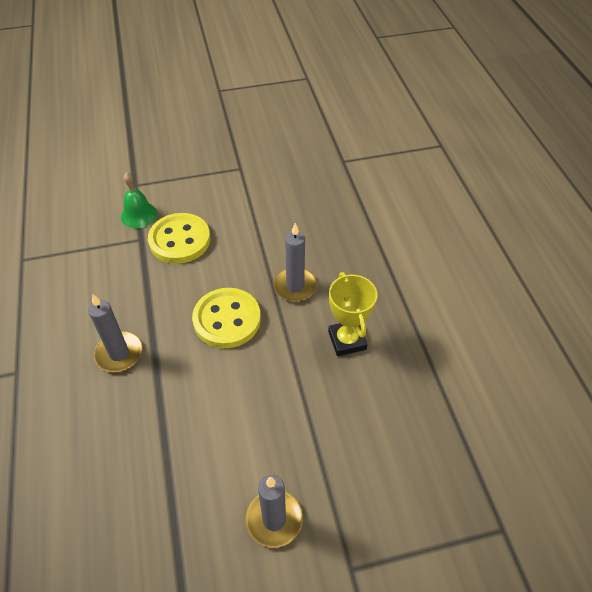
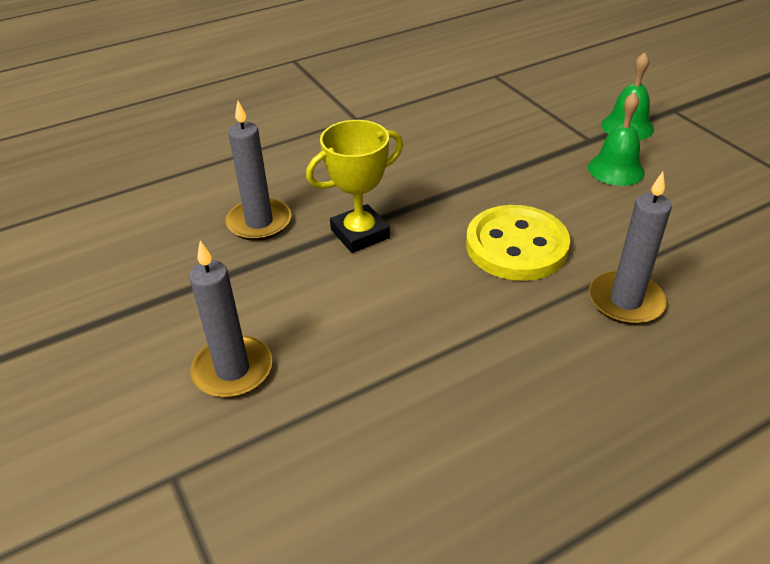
camera: 75 degrees right, 10 degrees down
(119, 353) = (413, 174): grey candle -> grey candle (259, 222)
(180, 240) = (616, 169): yellow button -> green bell
(347, 340) = (563, 389): yellow trophy -> yellow trophy (360, 234)

